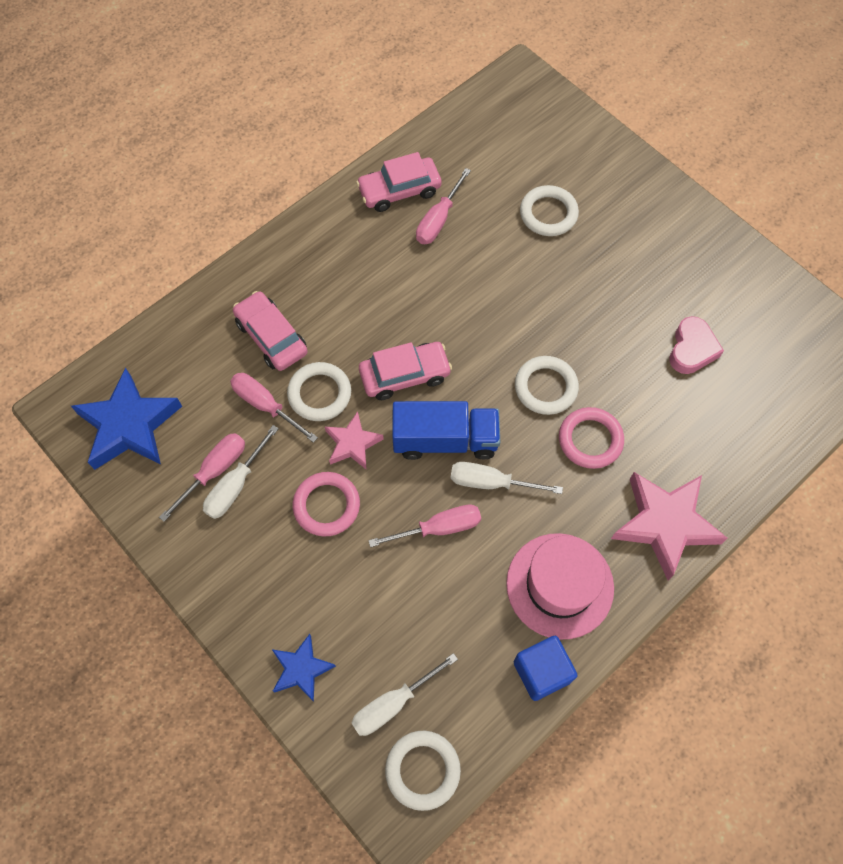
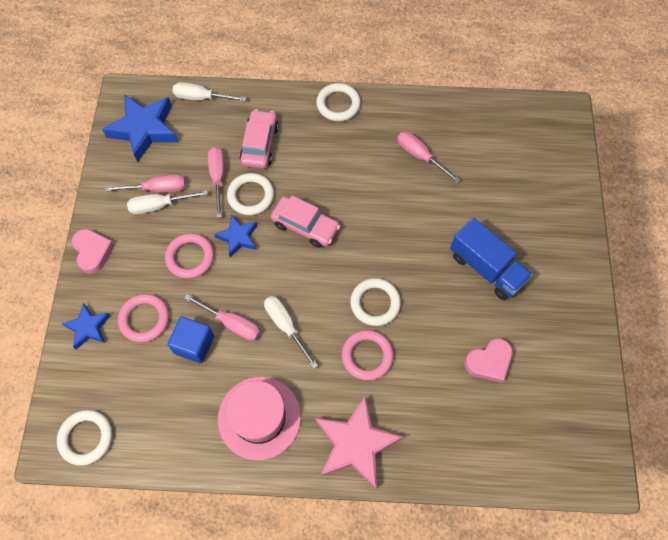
camera: 45 degrees right, 0 degrees up
(218, 594) = (93, 252): none -> pink heart
(349, 606) = (144, 319): none -> pink ring
(352, 443) = (238, 237): pink star -> blue star
(393, 703) = (110, 390): white screwdriver -> white screwdriver (202, 98)
(399, 190) = (416, 122): pink car -> none
(438, 219) = (420, 156): pink screwdriver -> pink screwdriver turned 60 degrees clockwise
(445, 440) = (287, 280): blue truck -> blue truck (486, 268)
(542, 672) = (198, 452): blue cube -> blue cube (194, 344)
(548, 214) = (490, 206): white ring -> white ring (338, 104)

